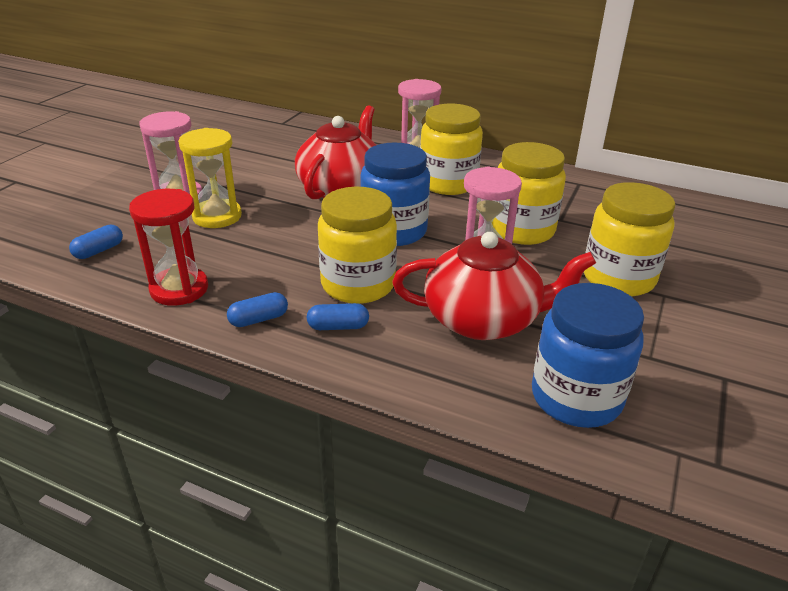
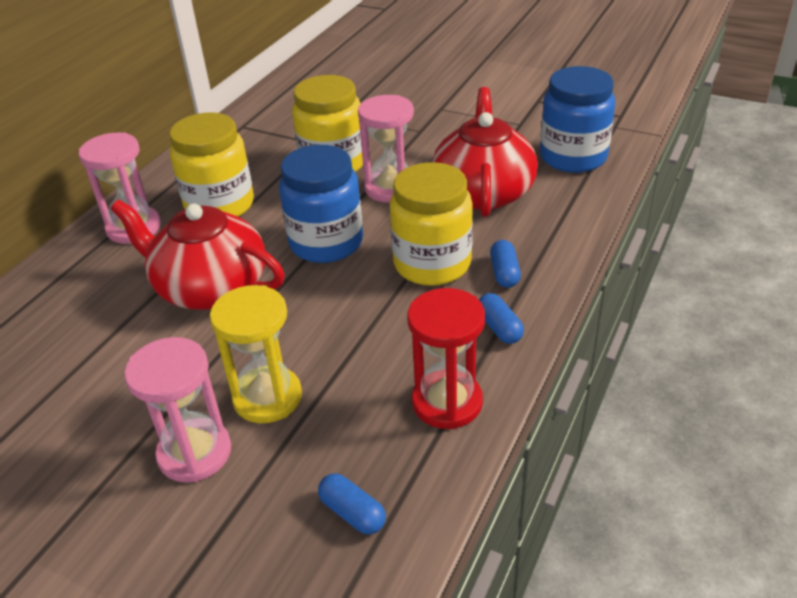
camera: 85 degrees left, 5 degrees up
(618, 278) = (417, 124): yellow jar -> none

